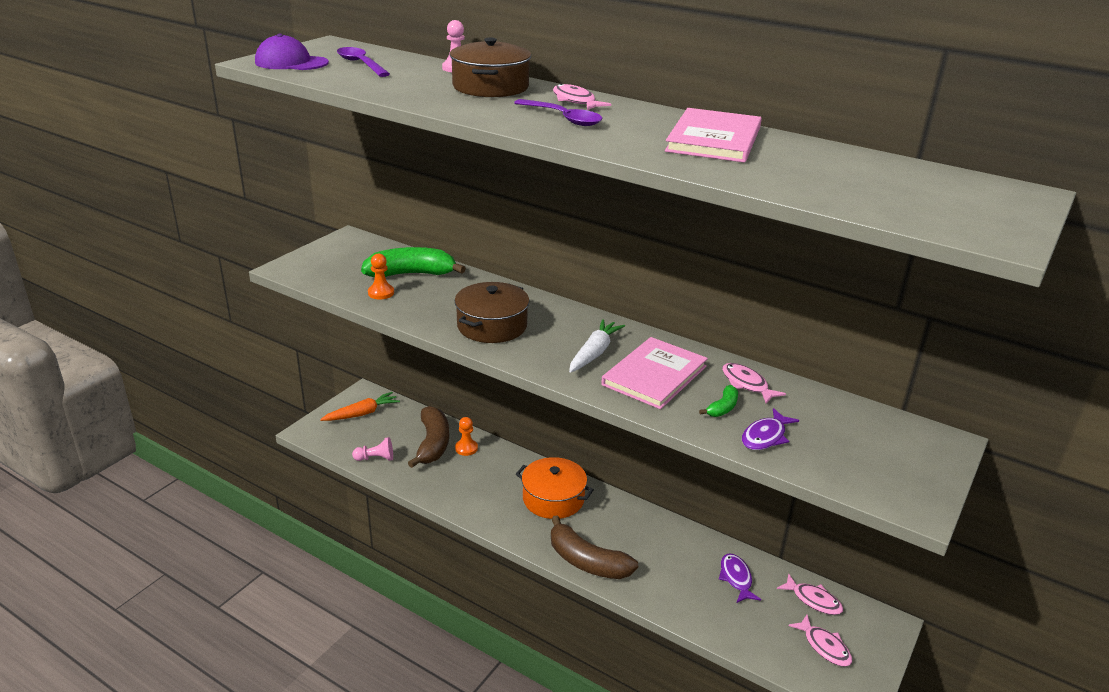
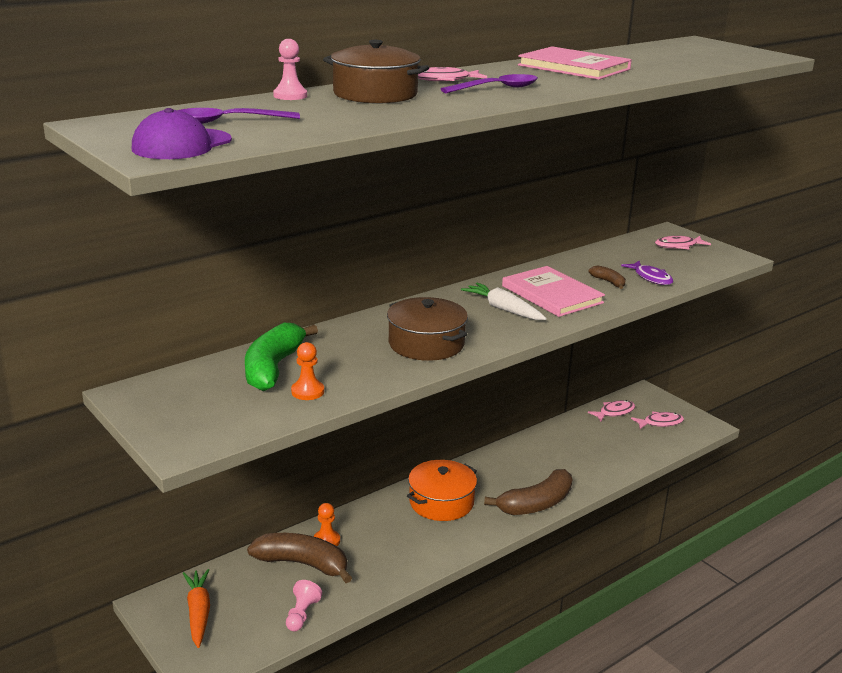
camera: 70 degrees left, 5 degrees down
(722, 408) = (608, 282): green banana -> brown banana
(736, 578) = (581, 437): purple fish -> none
(746, 384) = (578, 267): pink fish -> pink fish (678, 246)

